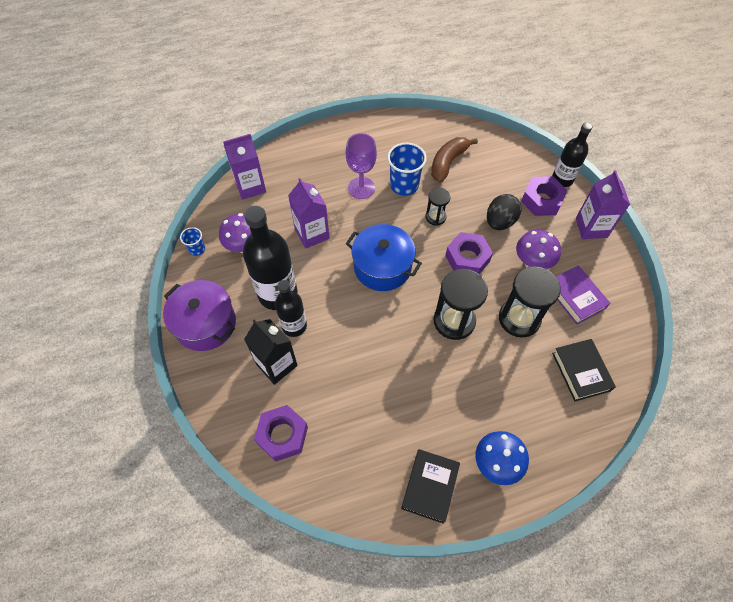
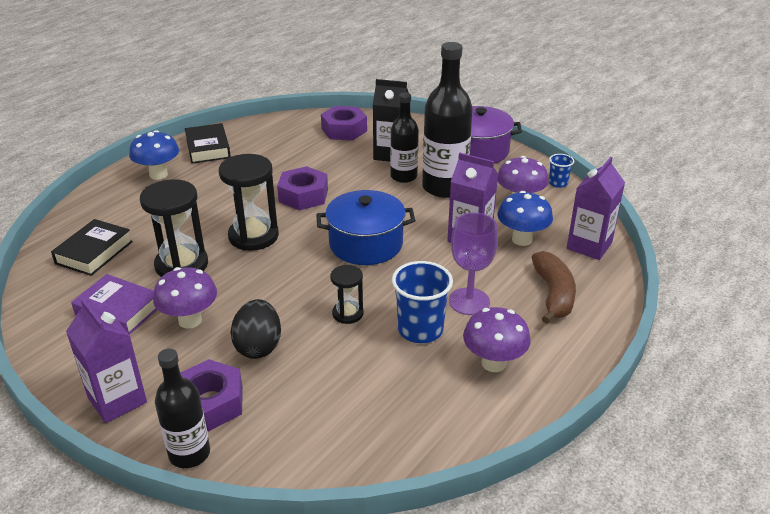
camera: 145 degrees right, 25 degrees down
(282, 214) = (522, 239): none -> blue mushroom
(385, 148) = (493, 363): none -> purple mushroom
(448, 163) = (387, 388): brown banana -> brown banana (553, 294)
(467, 258) = (276, 291): purple nut -> purple nut (303, 196)
(580, 372) = (94, 252): black book -> black book turned 75 degrees clockwise

